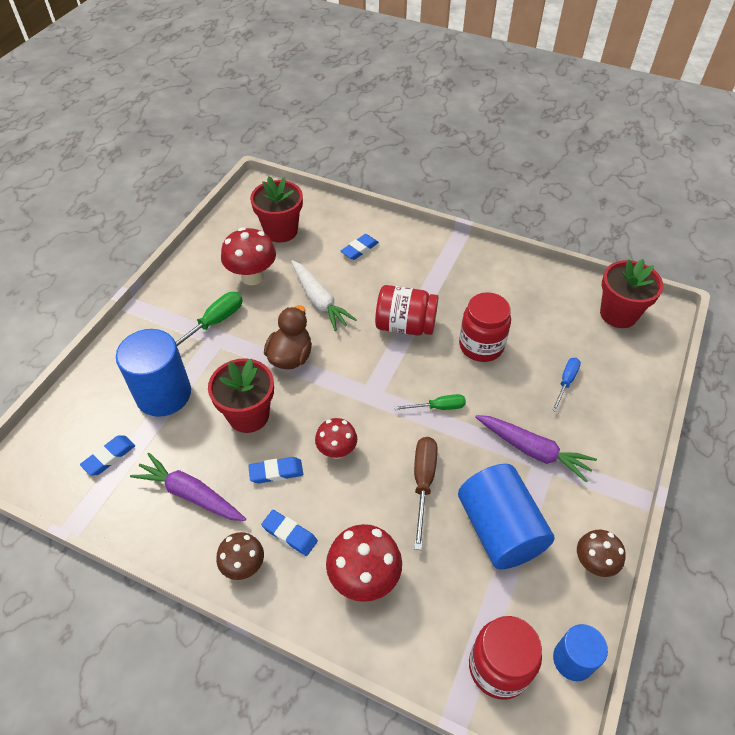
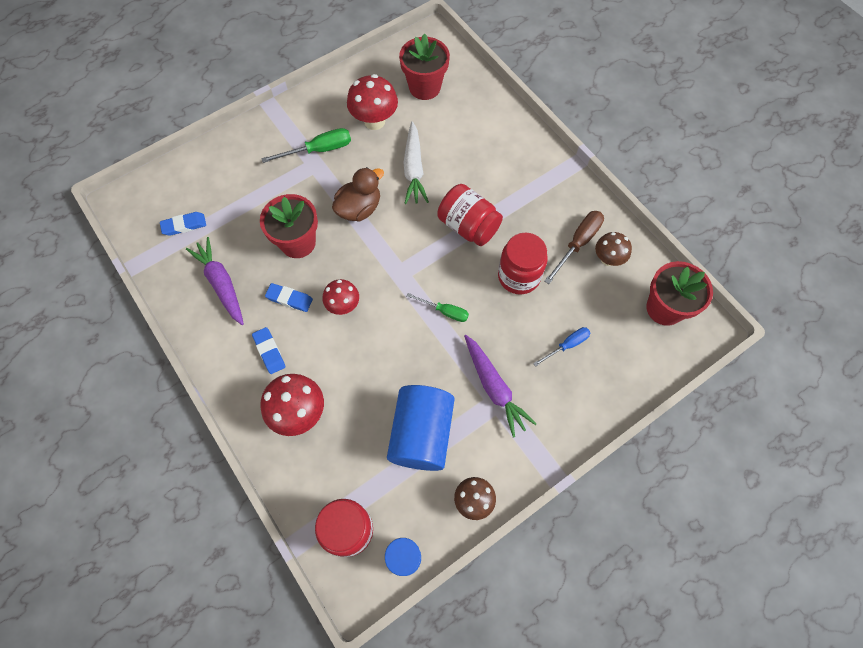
camera: 30 degrees right, 15 degrees up
(163, 394) = (248, 193): blue cylinder -> none
(244, 566) = (225, 357): brown mushroom -> brown mushroom (608, 259)
(359, 249) = (479, 135): blue eraser -> none
(423, 483) = (390, 366): brown screwdriver -> brown screwdriver (578, 243)

